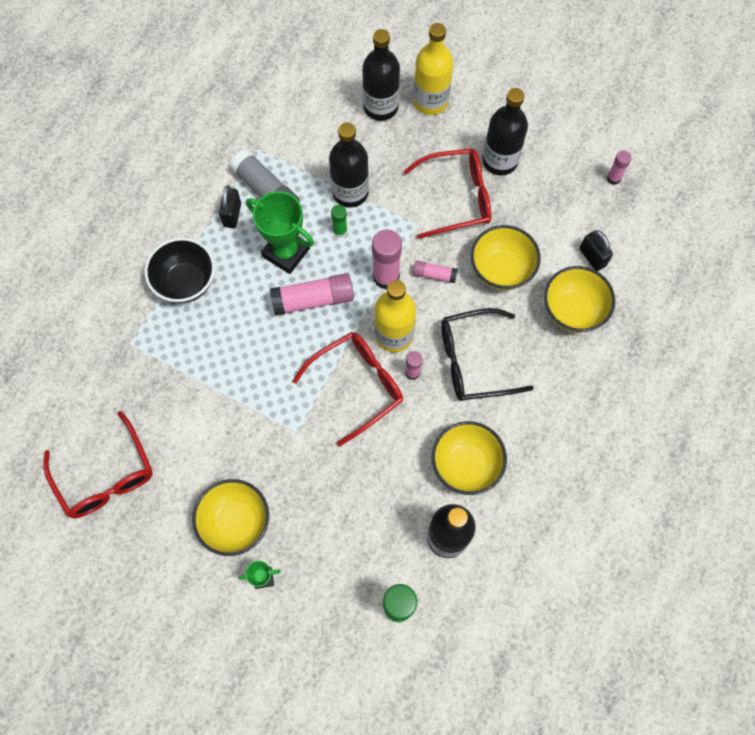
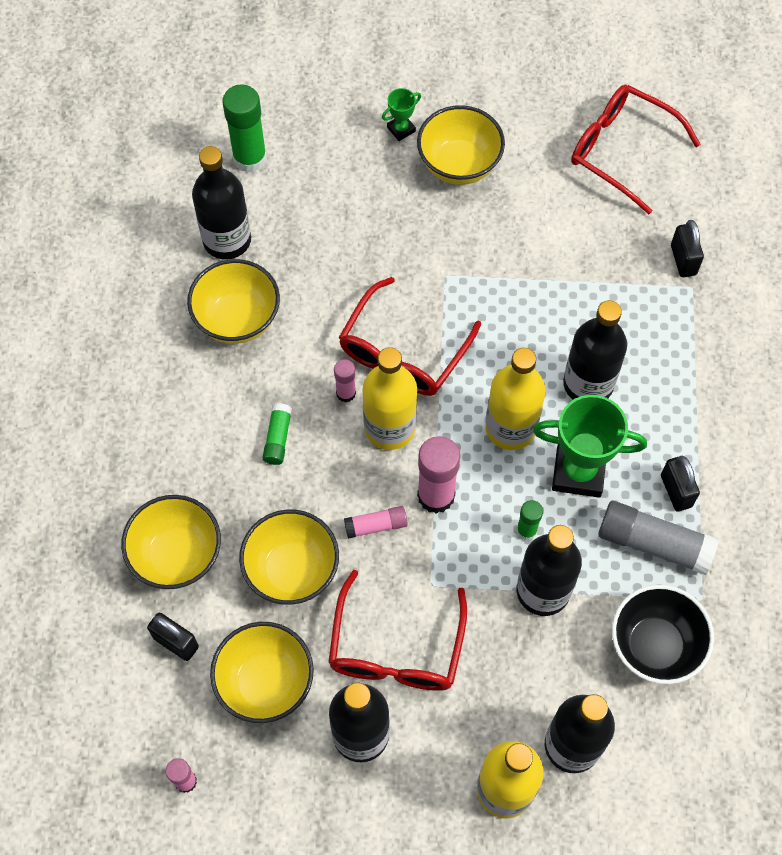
camera: 155 degrees right, 5 degrees down
(121, 366) = (683, 260): none -> black padlock
(186, 282) = (675, 382): black bowl -> black bowl (655, 645)
(244, 306) = (588, 384): none -> black bottle
(313, 299) = (510, 428): pink glue stick -> yellow bottle
(456, 198) = (396, 648): red glasses -> red glasses turned 45 degrees counterclockwise
(474, 361) = (278, 438): black glasses -> green glue stick
(545, 211) = (265, 682): none -> yellow bowl

